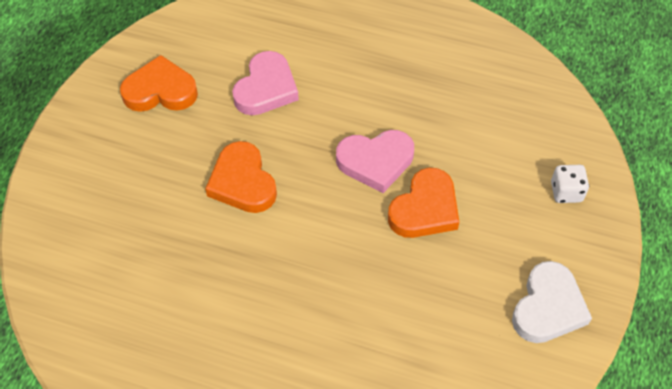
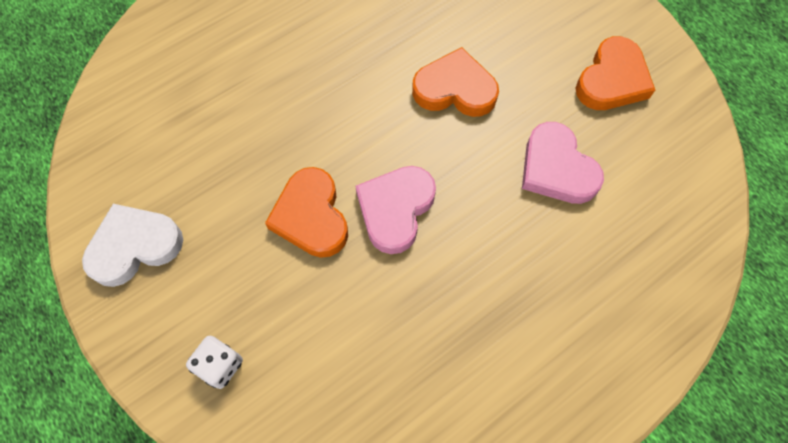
camera: 125 degrees right, 10 degrees up
(548, 307) = (134, 246): white heart -> white heart turned 90 degrees clockwise

